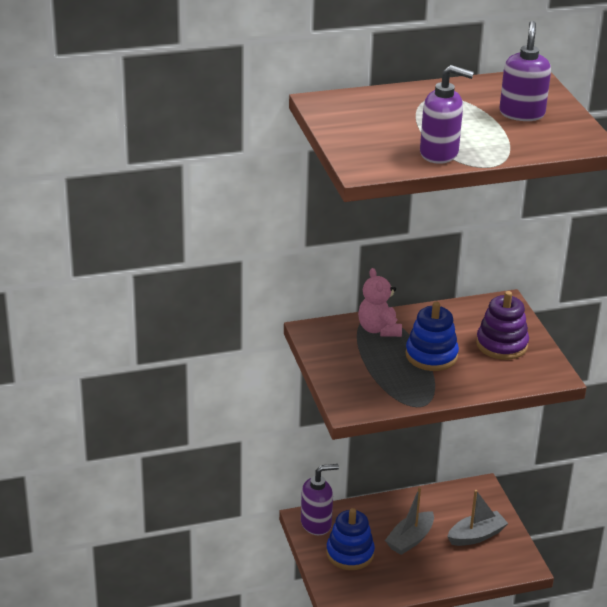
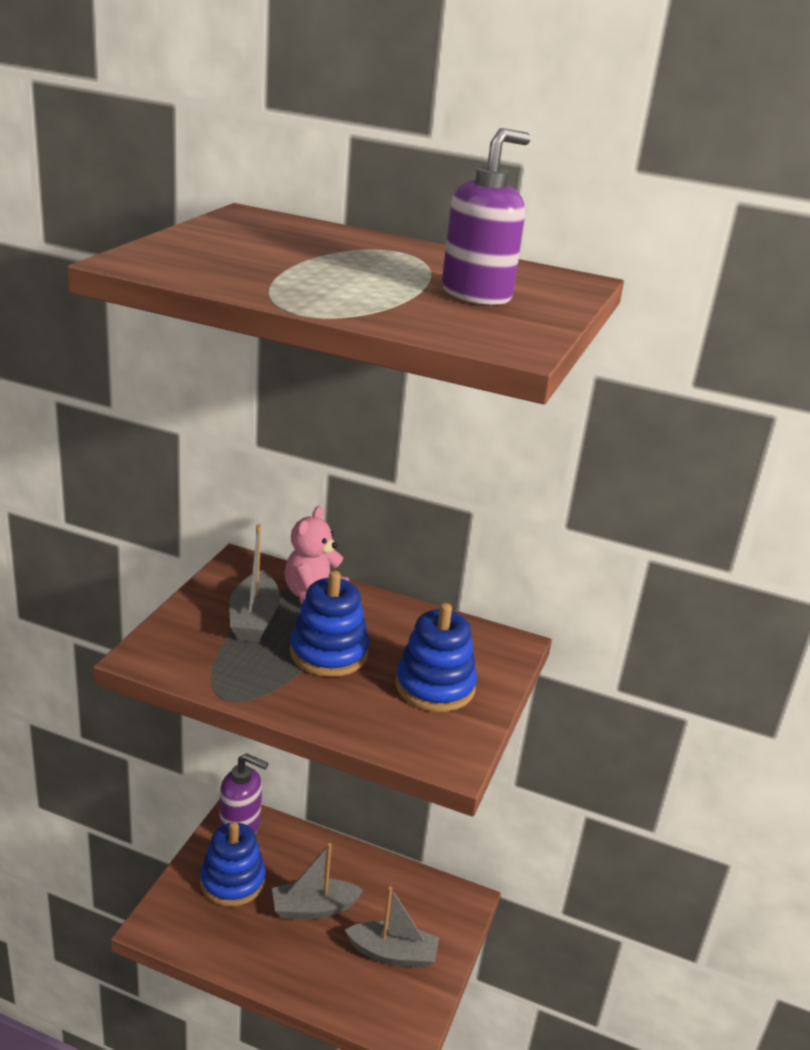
camera: 35 degrees right, 5 degrees down
(369, 358) = (254, 619): none -> grey boat
(439, 154) = (264, 283): purple soap dispenser -> none
(501, 344) = (435, 686): purple stacking toy -> blue stacking toy

